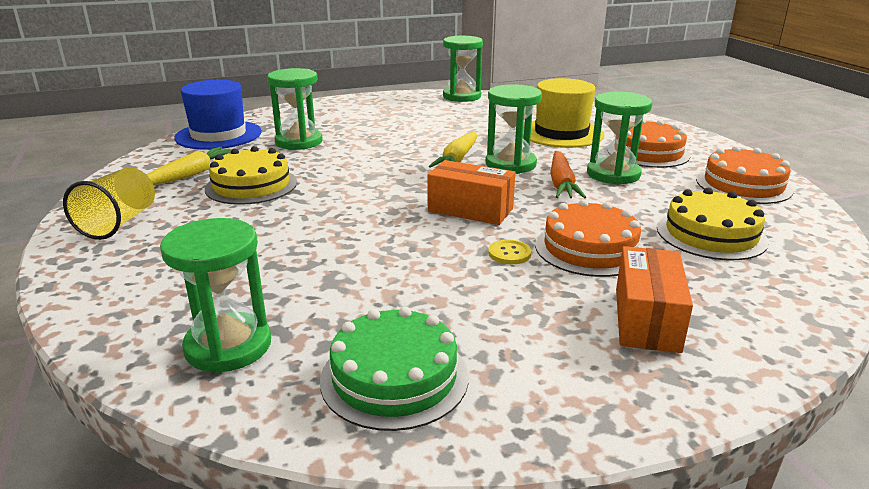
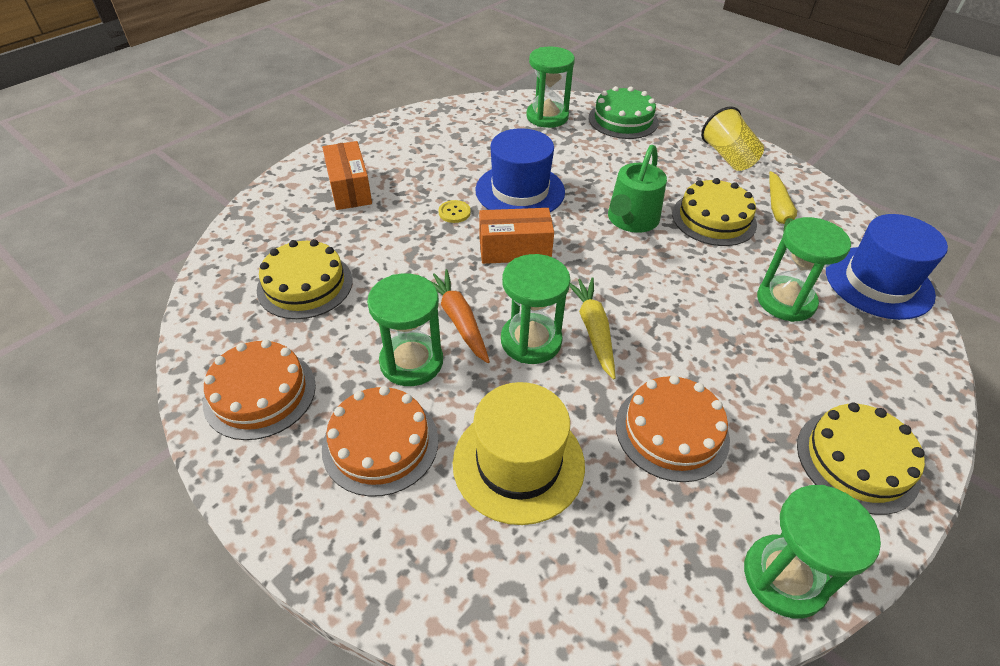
camera: 150 degrees right, 20 degrees up
(327, 202) = (631, 220): none -> green watering can
(377, 104) = (857, 460): none -> yellow cake
(394, 377) = (461, 126): green cake -> green cake (623, 120)
(407, 254) = (520, 191): none -> blue hat
(589, 248) = (400, 235): orange cake -> orange cake (671, 431)

